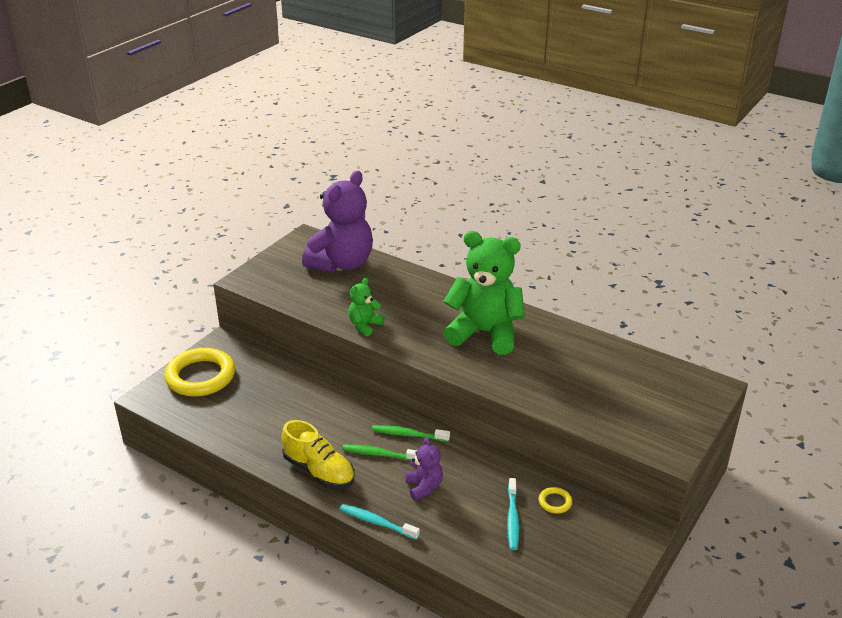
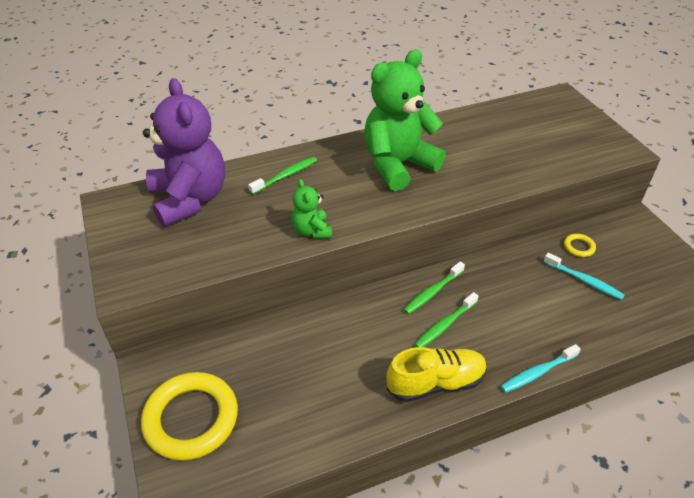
camera: 55 degrees left, 10 degrees up
(410, 289) = (285, 176): none -> green toothbrush
(424, 487) = (510, 316): purple teddy bear -> none

